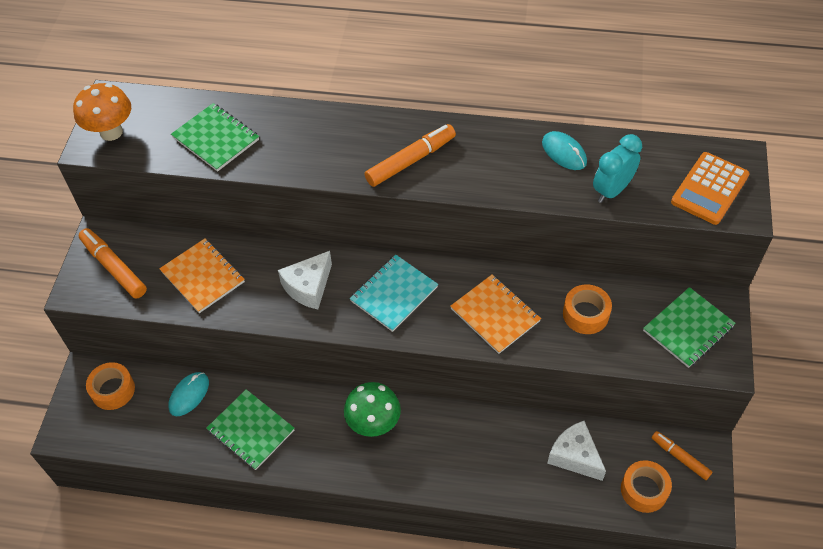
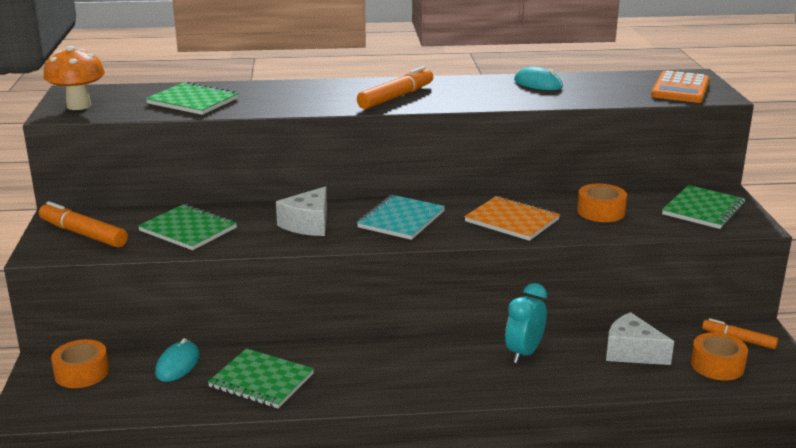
camera: 15 degrees left, 30 degrees down
(203, 276) = (188, 229): orange notebook -> green notebook
(373, 424) = (402, 358): green mushroom -> none
(611, 190) = (594, 96): turquoise clock -> turquoise clock (524, 353)

